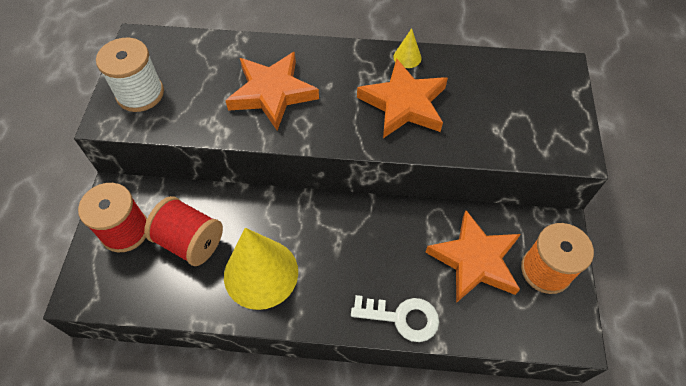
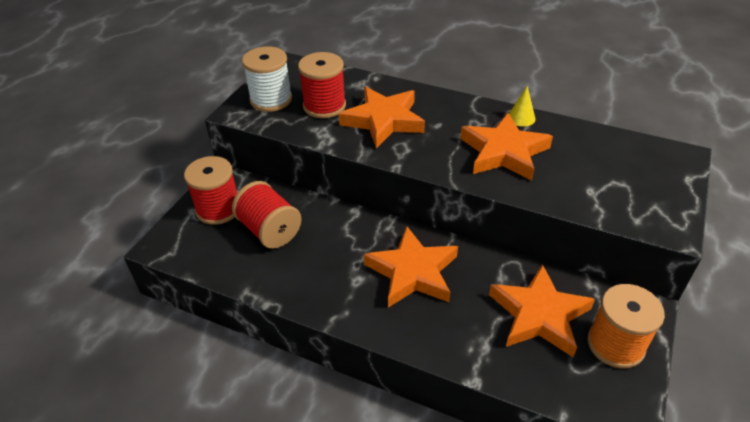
camera: 20 degrees right, 15 degrees down
(202, 88) = (324, 106): none -> red spool
(261, 273) = (322, 271): yellow cone -> none
(348, 248) = (412, 272): none -> orange star
(402, 317) = (444, 344): white key -> none

